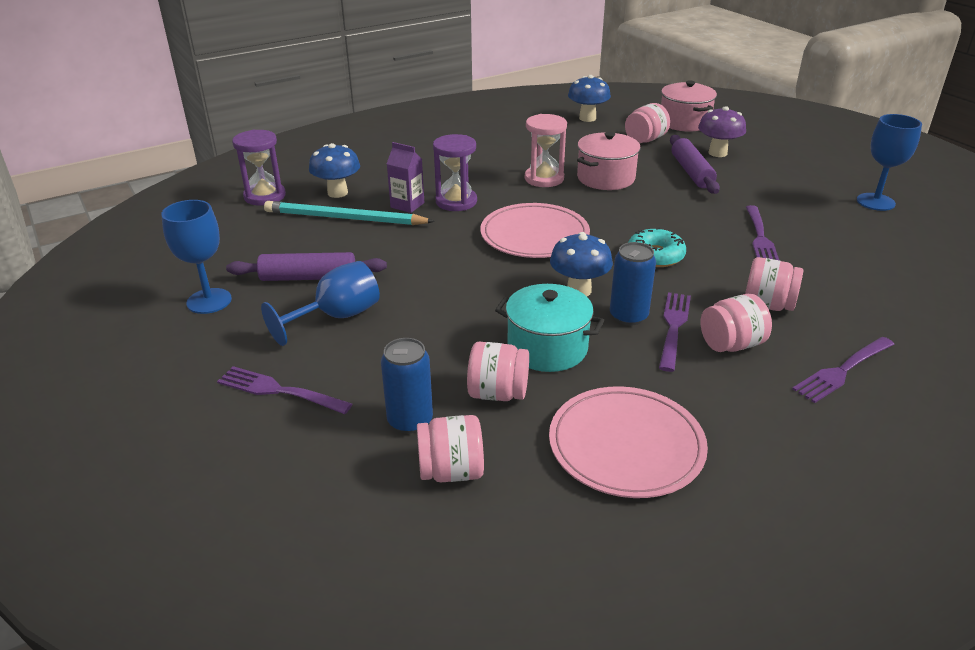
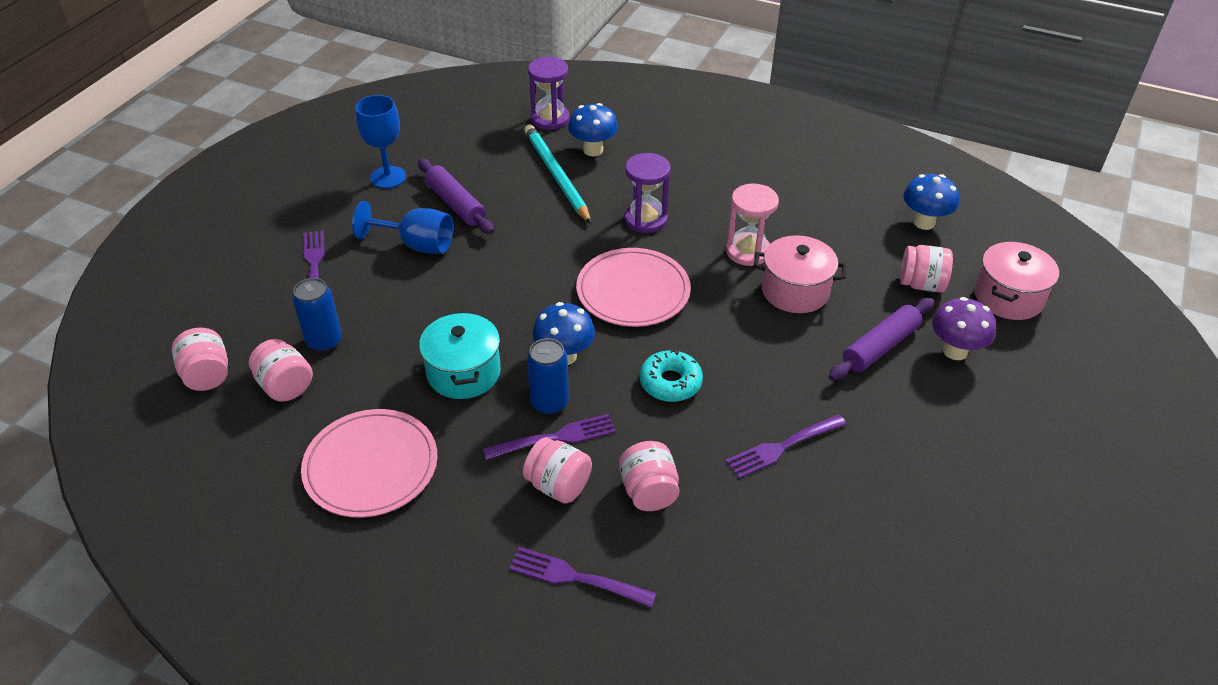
camera: 55 degrees right, 10 degrees up
(407, 205) = (611, 196): purple carton -> none
(497, 393) = (385, 370): pink jar -> pink jar (207, 375)
(875, 202) = (976, 525): blue goblet -> none

